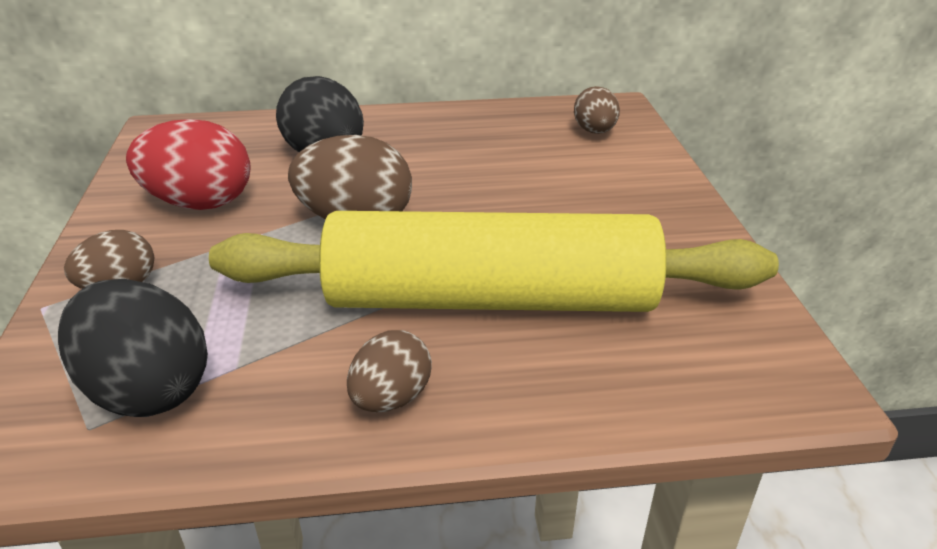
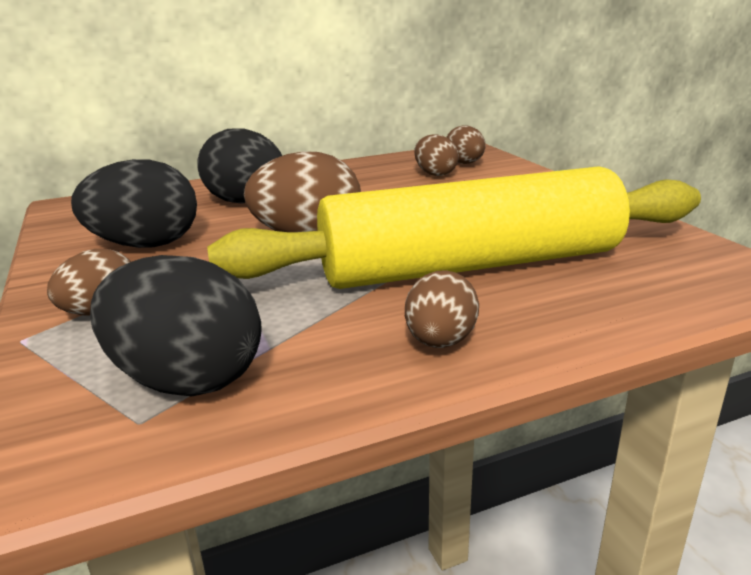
camera: 15 degrees left, 10 degrees down
(200, 203) = (146, 245): red egg -> black egg
(549, 144) = (435, 174): none -> brown egg

